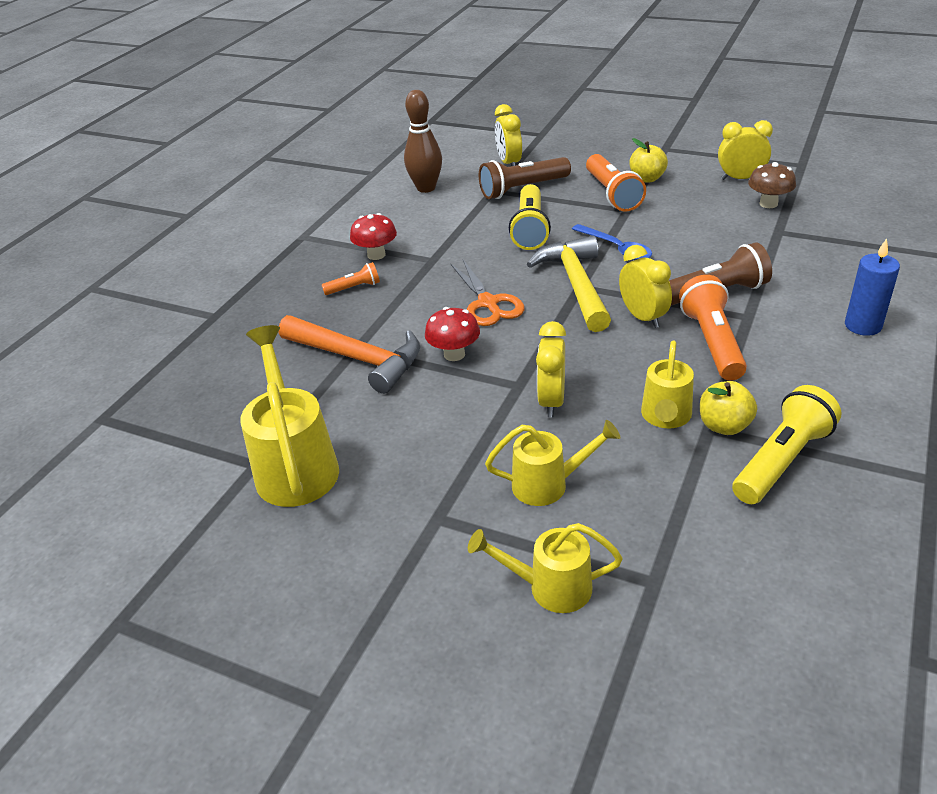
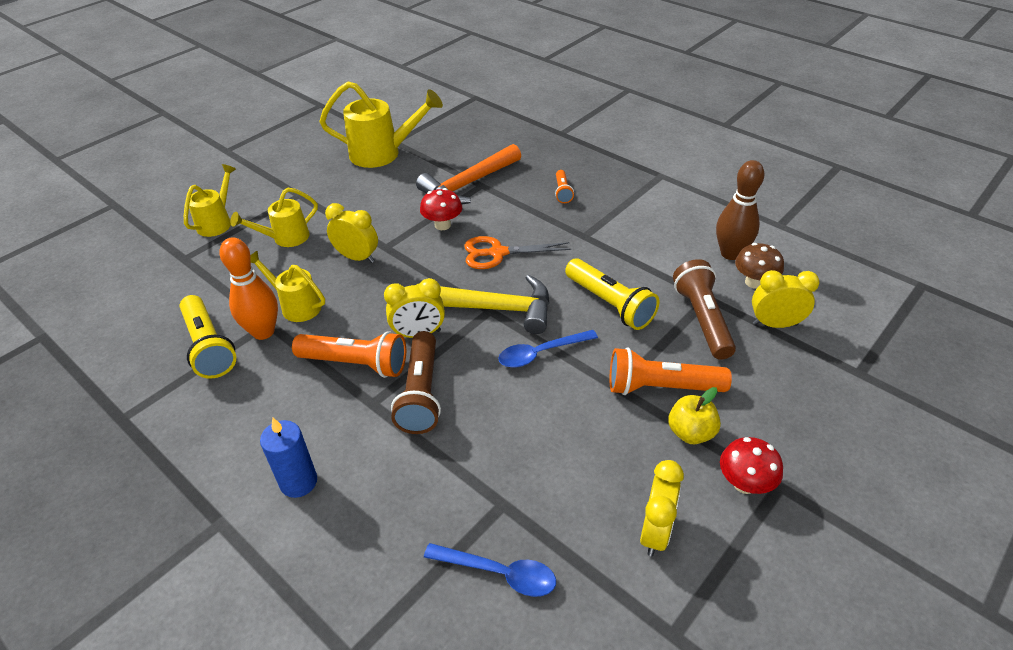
camera: 105 degrees right, 5 degrees up
(376, 255) = (609, 208): red mushroom -> red mushroom (744, 483)
(530, 229) = (610, 304): yellow flashlight -> yellow flashlight turned 150 degrees counterclockwise
(548, 484) = (285, 238): yellow watering can -> yellow watering can turned 45 degrees clockwise
(724, 426) = (263, 332): yellow apple -> orange bowling pin
(768, 204) = (573, 528): brown mushroom -> brown mushroom (754, 282)
(830, 221) = (499, 573): none -> blue spoon

